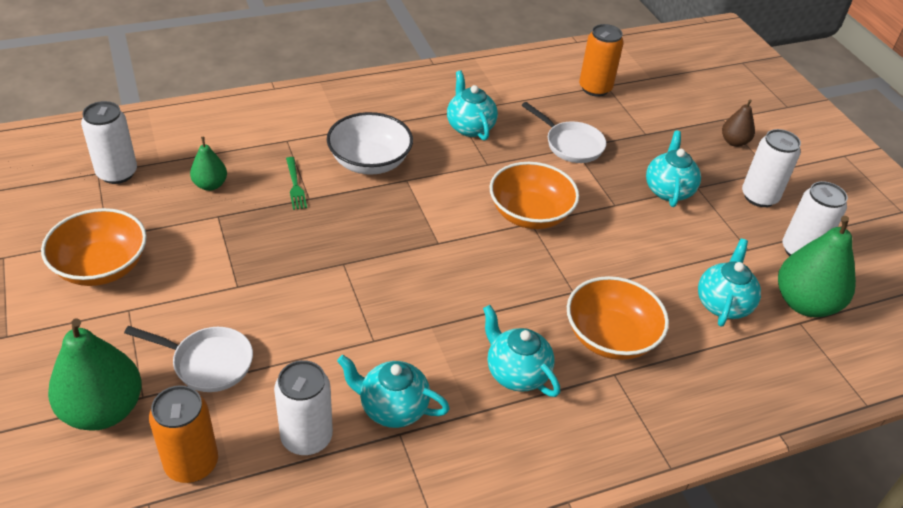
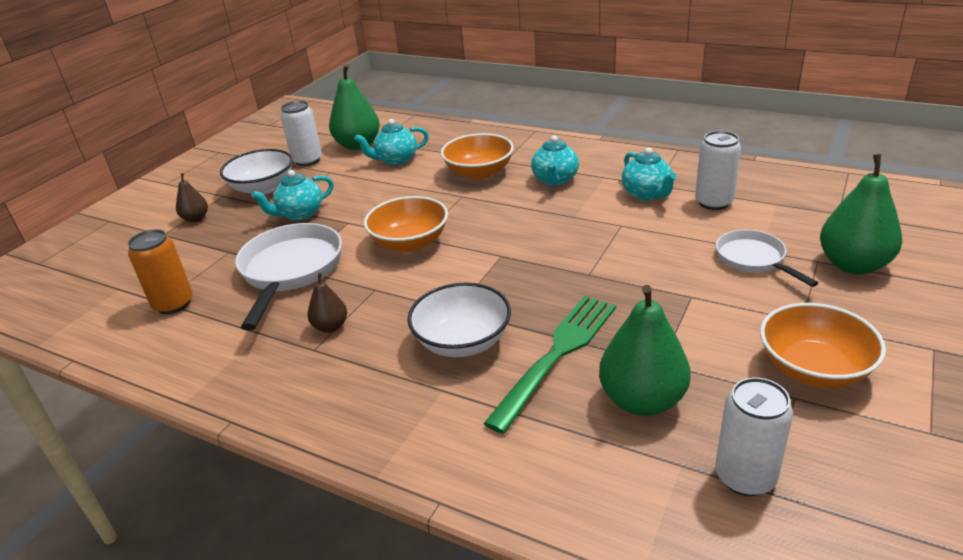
camera: 125 degrees left, 10 degrees down
(191, 463) = (799, 218): orange can -> none
(210, 185) = (642, 400): green pear -> green pear, size x1.89
(295, 185) = (557, 355): green fork -> green fork, size x2.30
(470, 127) = (330, 327): turquoise teapot -> brown pear
(571, 144) = (290, 271): white pan -> white pan, size x1.69
(759, 197) = (263, 188): white can -> white bowl

